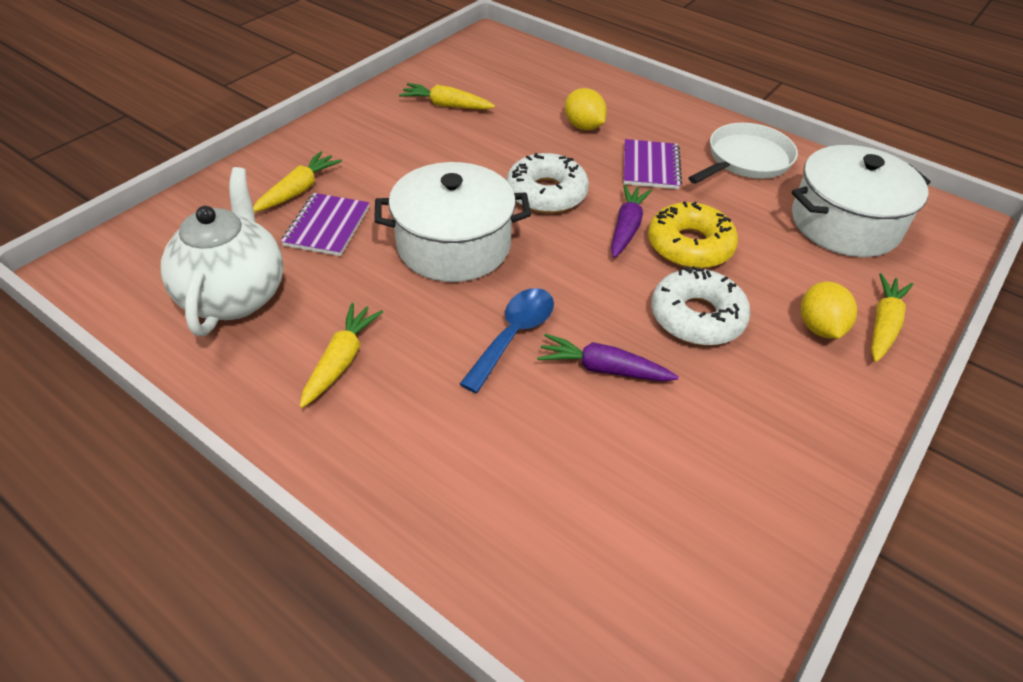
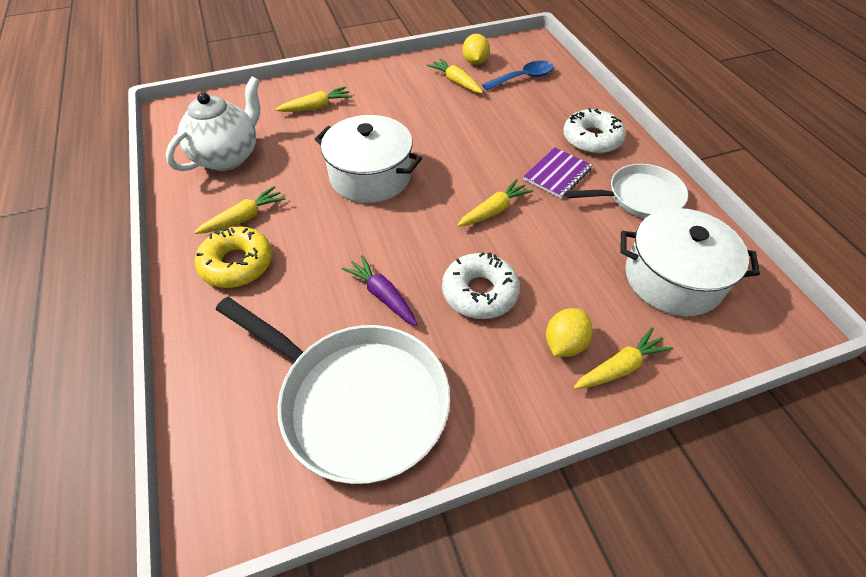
camera: 35 degrees right, 5 degrees up
(327, 226) = (311, 135): purple notebook -> none
(513, 335) = (350, 248): blue spoon -> blue spoon (523, 78)
(546, 193) = (462, 165): white donut -> white donut (592, 139)
(583, 126) = (536, 128): yellow lemon -> yellow lemon (475, 62)
(626, 228) = (494, 210): purple carrot -> yellow carrot
(689, 246) = (527, 242): yellow donut -> yellow donut (237, 264)
(692, 493) = (356, 401): none -> white pan

